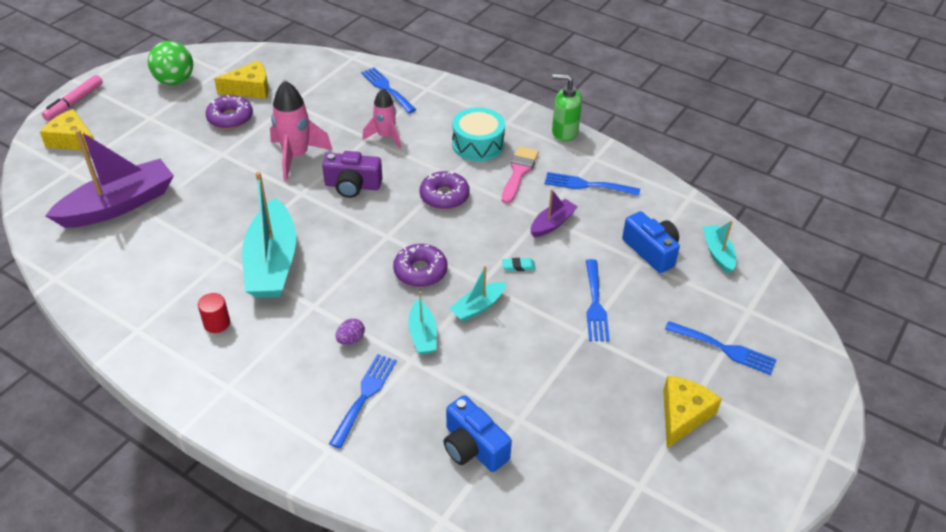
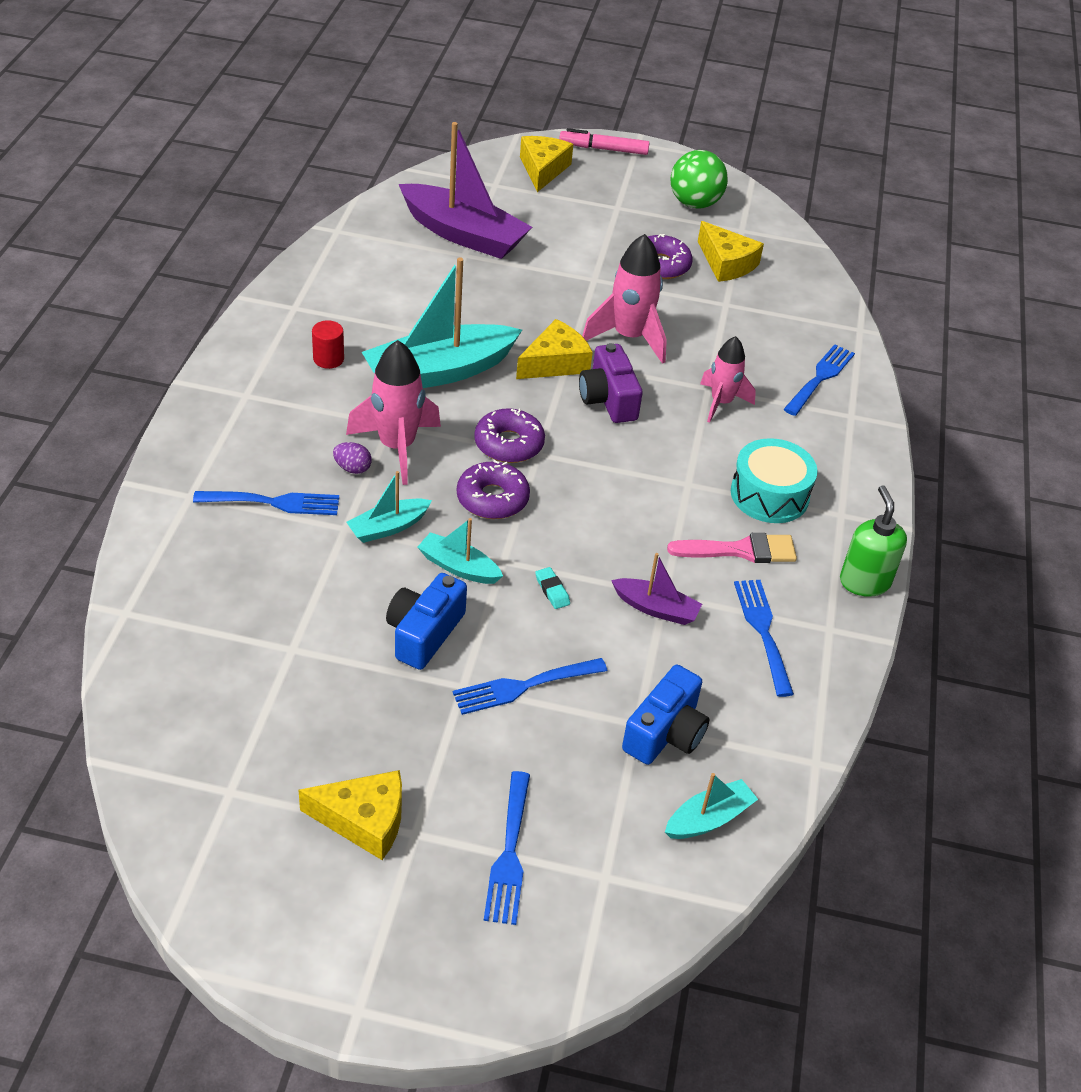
camera: 65 degrees right, 0 degrees up
(300, 200) = (555, 363): none -> yellow cheese
(341, 308) = (397, 447): none -> pink rocket
(444, 196) = (642, 487): purple donut -> purple donut (509, 444)
(473, 447) = (234, 614): blue camera -> blue camera (424, 633)

